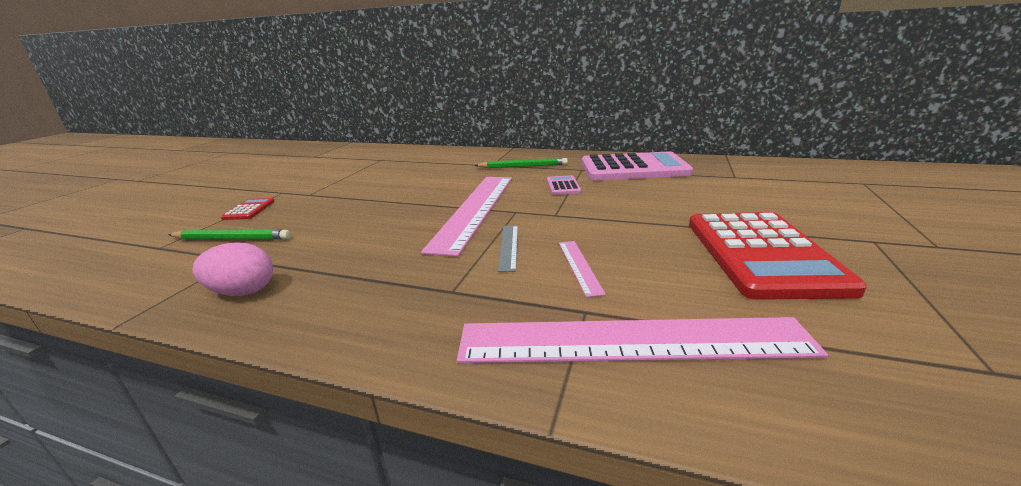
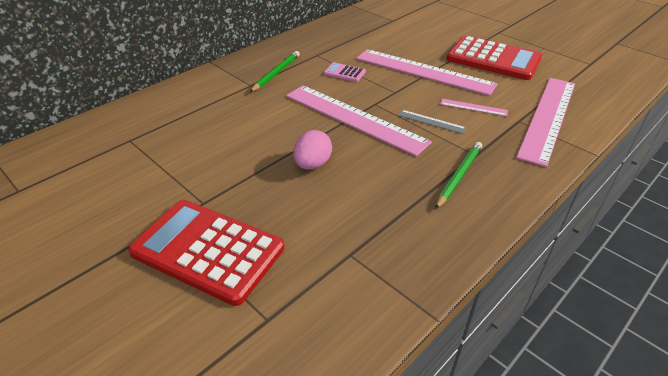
camera: 65 degrees left, 15 degrees up
(232, 239) = (293, 260): green pencil -> green pencil (459, 176)
(243, 292) = (420, 246): pink egg -> pink egg (312, 164)
(249, 210) = (207, 250): red calculator -> red calculator, size x2.33
(631, 218) = (424, 71): none -> pink ruler
(633, 168) = (340, 39): pink calculator -> none

